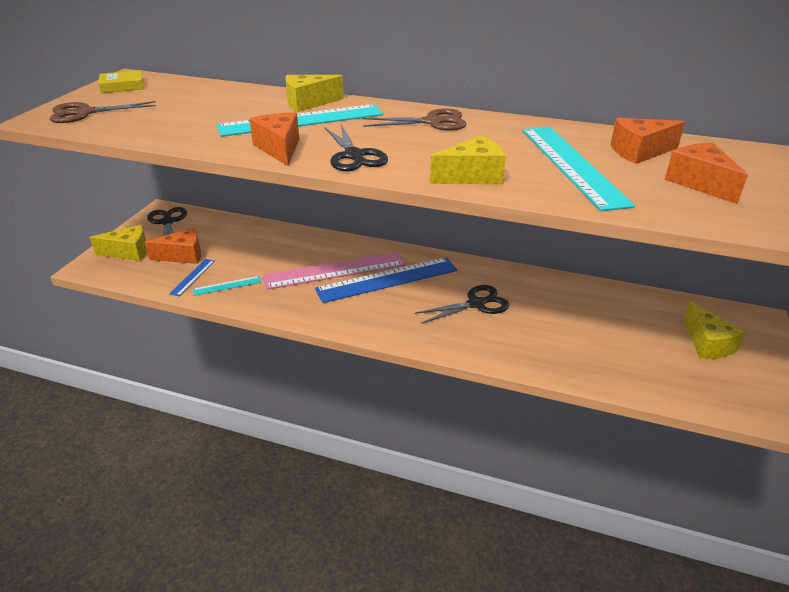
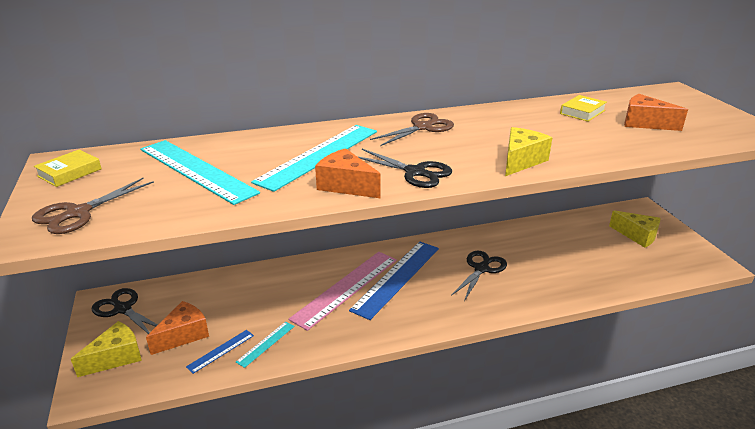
camera: 35 degrees left, 5 degrees down
(193, 277) = (221, 351): blue ruler -> blue ruler turned 60 degrees clockwise
(308, 103) = (296, 138): yellow cheese -> none
(572, 165) = (563, 133): turquoise ruler -> turquoise ruler (196, 170)
(639, 152) = (582, 112): orange cheese -> yellow book

